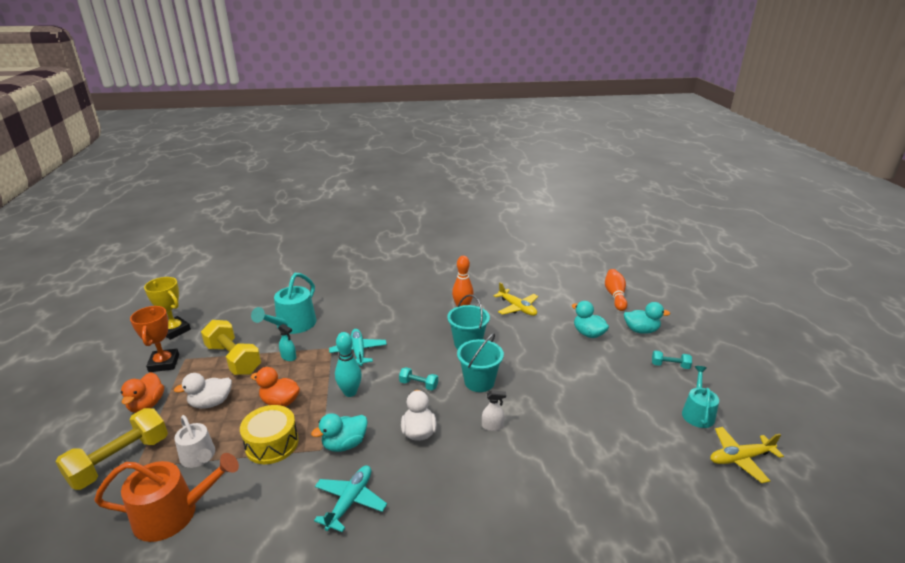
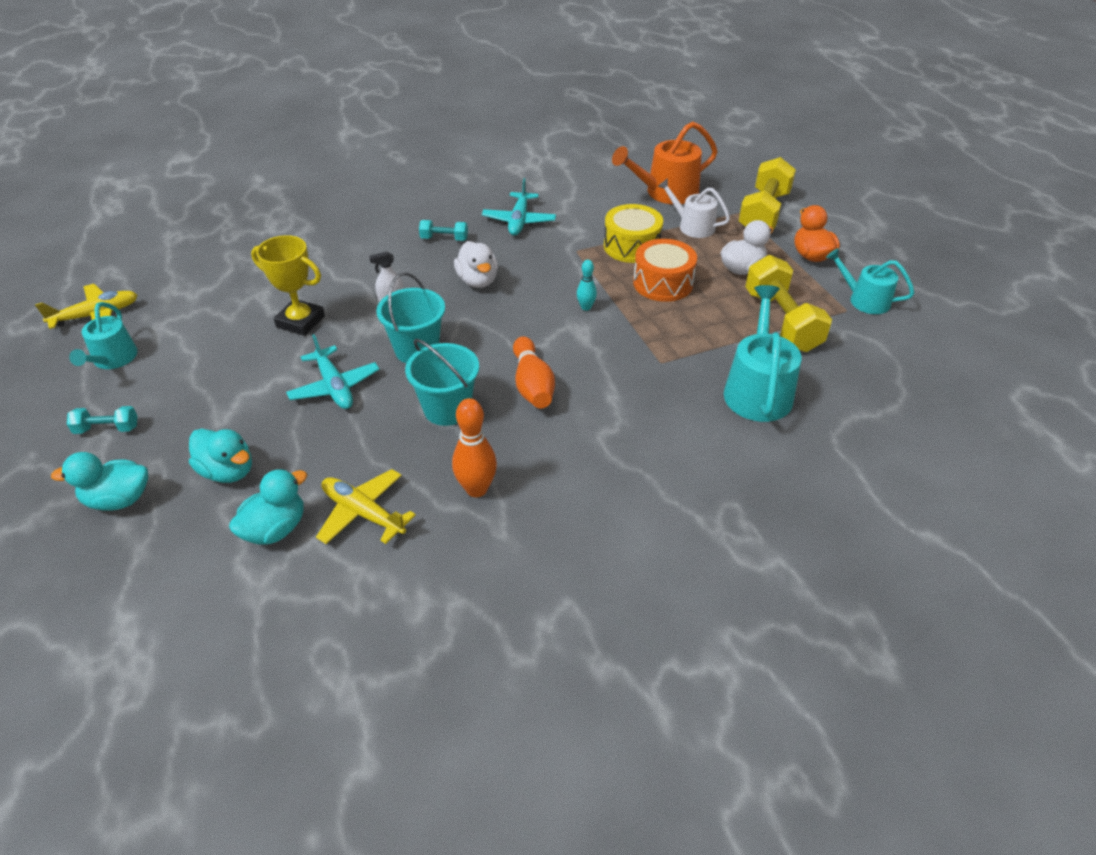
camera: 165 degrees right, 15 degrees up
(164, 363) = (864, 300): orange trophy -> turquoise watering can
(174, 330) = (925, 346): yellow trophy -> yellow trophy (300, 322)
(233, 359) = (781, 321): yellow dumbbell -> yellow dumbbell turned 45 degrees clockwise
(280, 402) = (663, 283): orange duck -> orange drum
(288, 357) = (709, 337): turquoise spray bottle -> none
(344, 444) = (554, 258): turquoise duck -> turquoise duck (275, 529)
(350, 392) = (586, 307): turquoise bowling pin -> turquoise bowling pin, size x0.57
(358, 351) = (615, 364): turquoise plane -> turquoise plane (334, 387)
(418, 385) = (500, 331): turquoise dumbbell -> turquoise dumbbell (444, 239)
(615, 296) = (129, 601): orange bowling pin -> orange bowling pin (532, 385)

